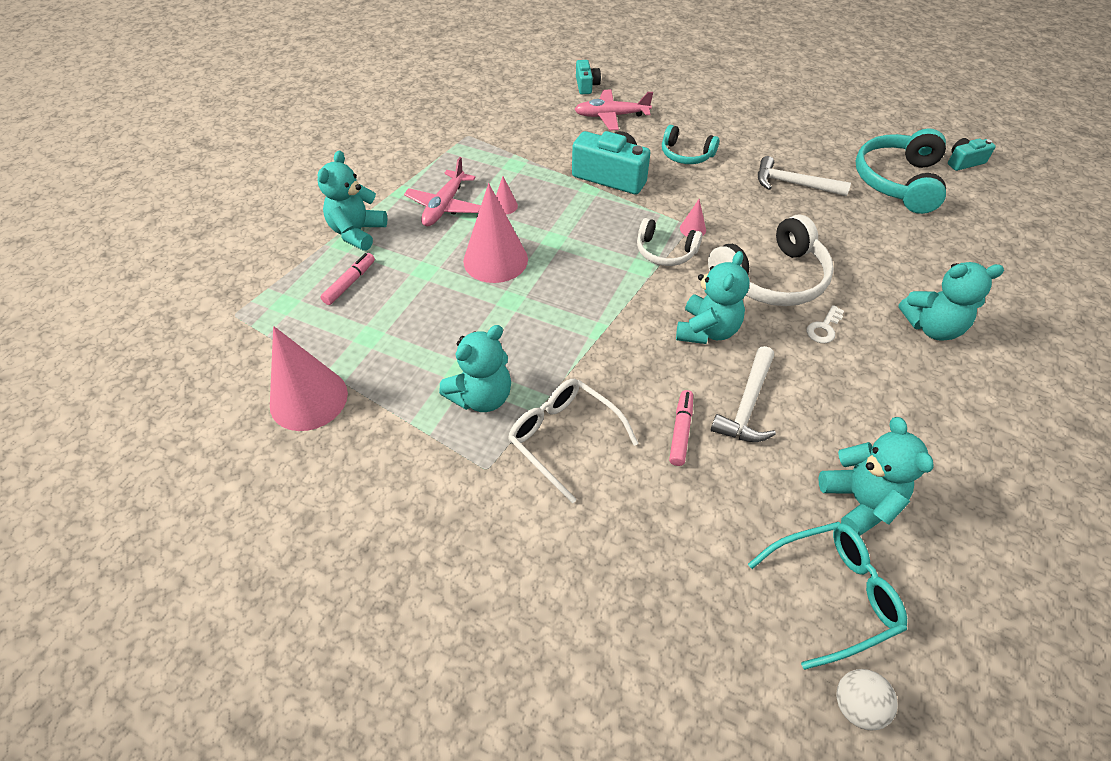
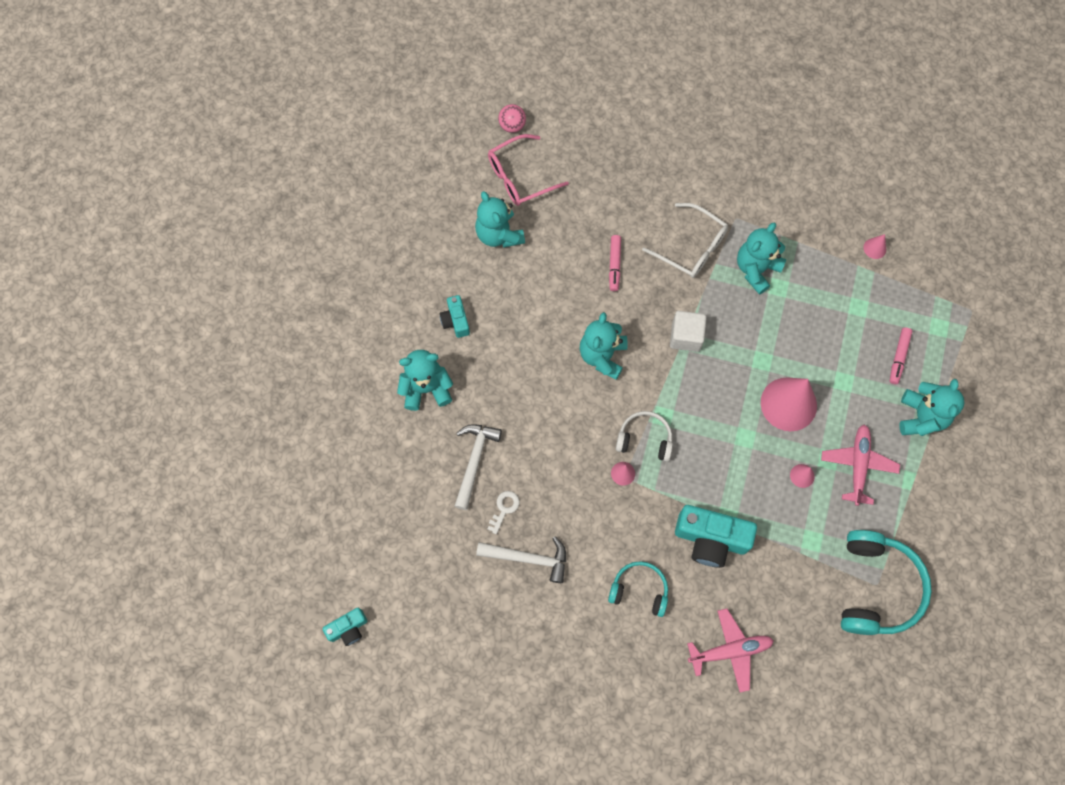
camera: 170 degrees right, 20 degrees up
(309, 399) = (874, 248): pink cone -> pink cone, size x0.42
(586, 85) = (772, 714): turquoise camera -> turquoise camera (455, 321)
(597, 336) = (686, 336): none -> white cube
(747, 405) = (570, 293): white hammer -> white hammer (474, 461)
(772, 278) = (551, 421): white headphones -> none
(824, 328) = (511, 373): white key -> white key (504, 509)
(833, 593) = (519, 177): turquoise glasses -> pink glasses
(856, 705) = (512, 125): white ball -> pink ball
(897, 181) = (423, 581): turquoise headphones -> turquoise headphones (877, 587)

